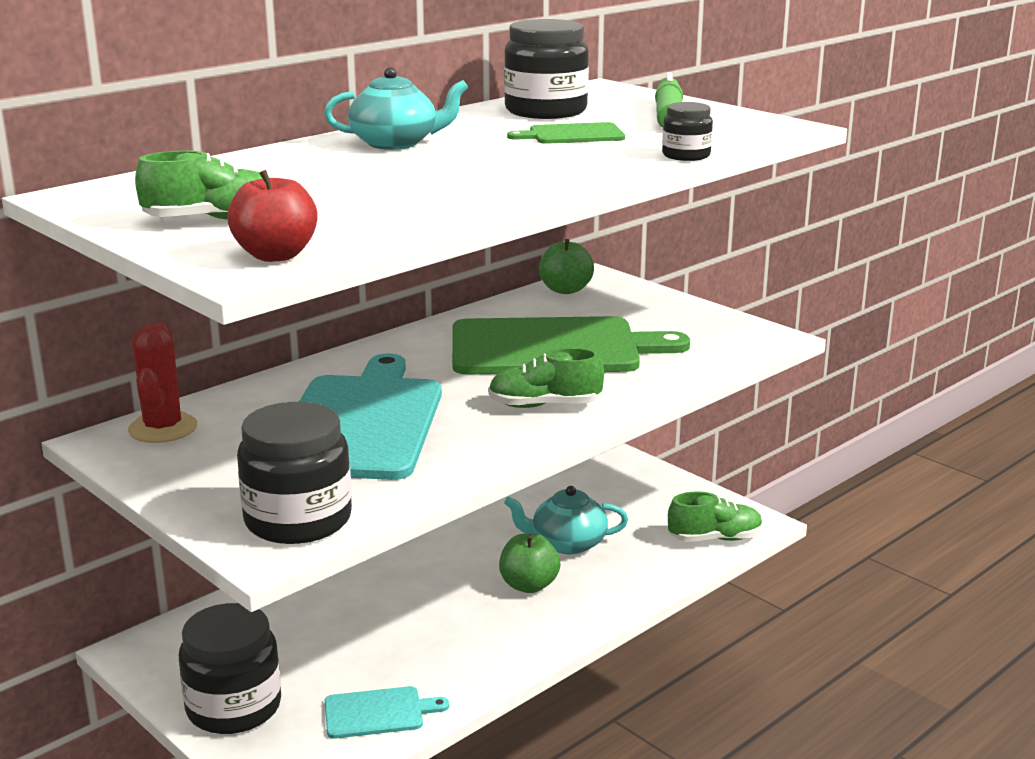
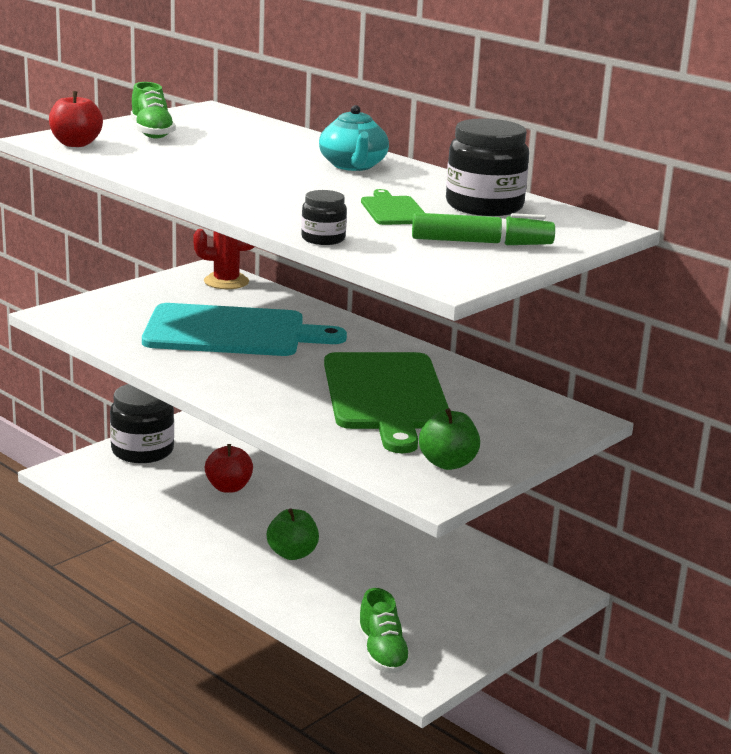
camera: 85 degrees right, 0 degrees up
(298, 520) = (91, 320): black jar -> none
(361, 630) = (228, 487): none -> red apple
(378, 713) = (129, 497): turquoise cutting board -> none
(544, 405) = (262, 389): green shoe -> none
(565, 290) = (539, 405): green apple -> green apple (447, 463)
(567, 543) = (363, 573): turquoise teapot -> none

